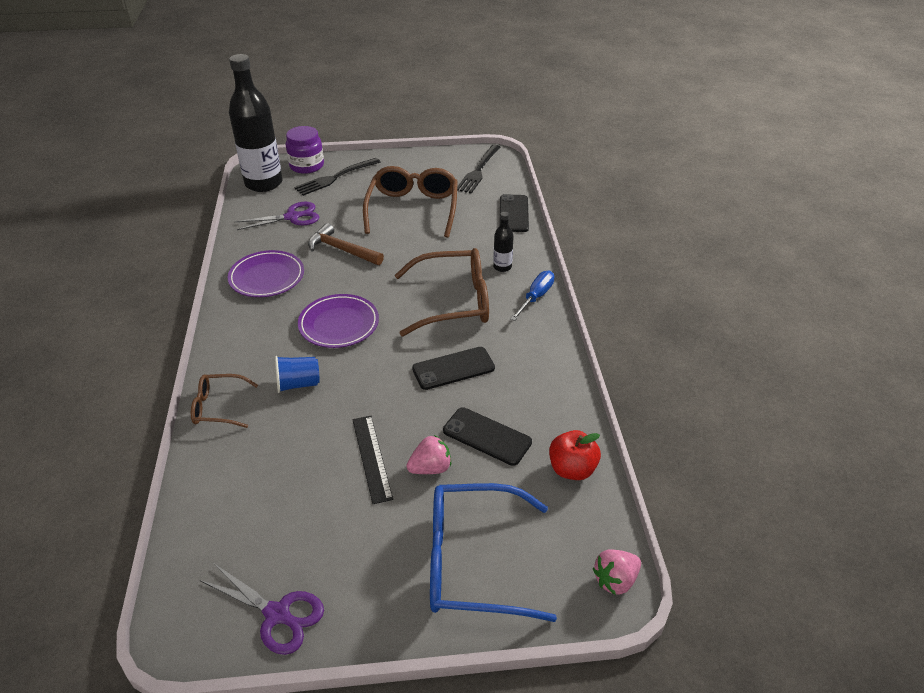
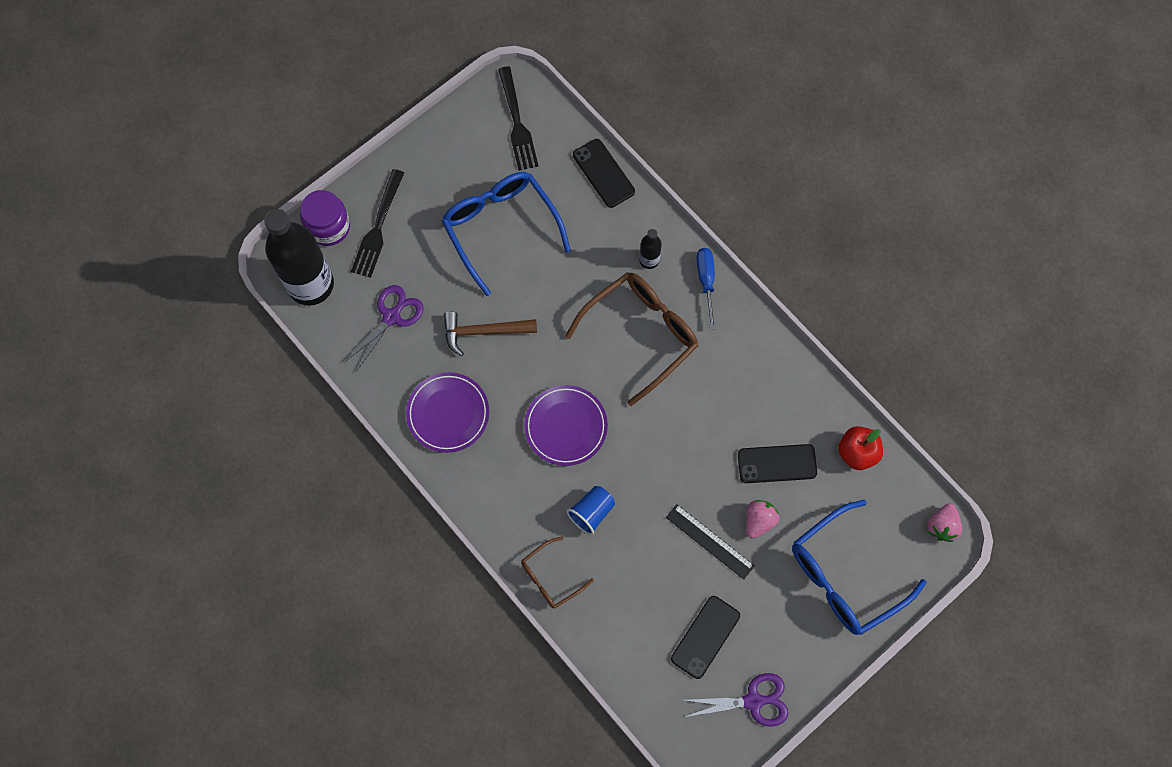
camera: 35 degrees left, 30 degrees up
(413, 209) = (500, 228): brown glasses -> blue glasses
(453, 368) = (700, 412): black phone -> black phone (705, 637)

